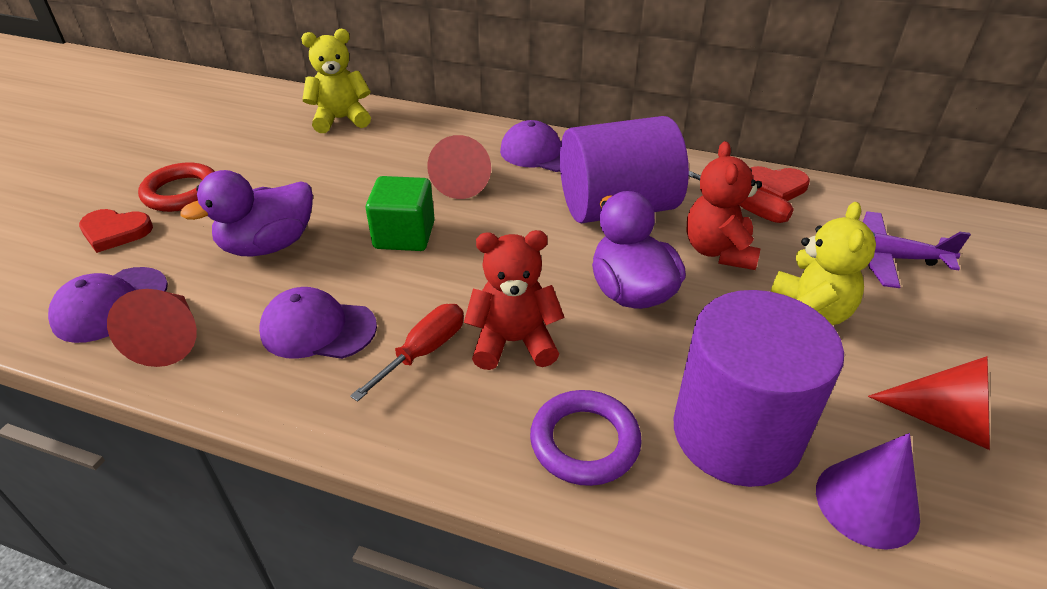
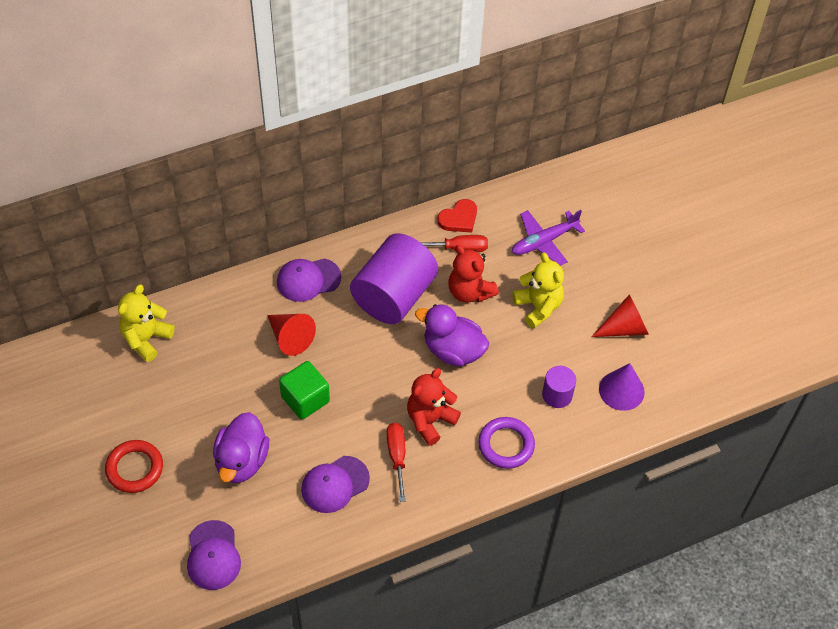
camera: 45 degrees left, 15 degrees up
(115, 232) = (141, 521): red heart -> none
(170, 339) = (272, 545): red cone -> none
(736, 433) = (557, 395): purple cylinder -> purple cylinder, size x0.47

